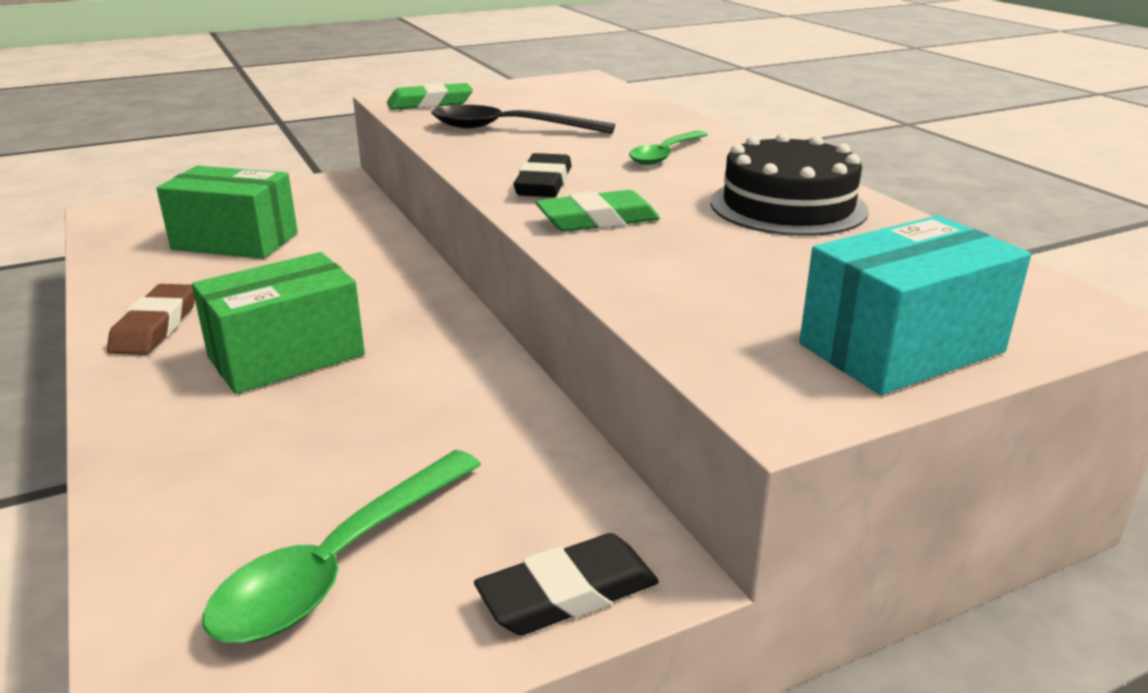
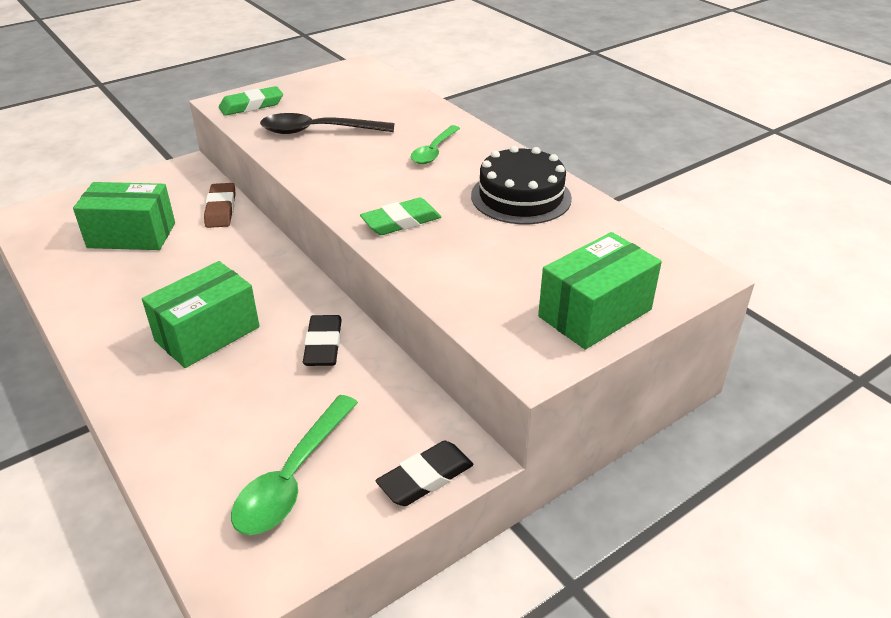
camera: 10 degrees left, 10 degrees up
(155, 326) = (106, 319): brown eraser -> brown eraser (221, 209)
(544, 183) = (357, 189): black eraser -> black eraser (323, 345)
(901, 348) = (595, 313): turquoise box -> green box

